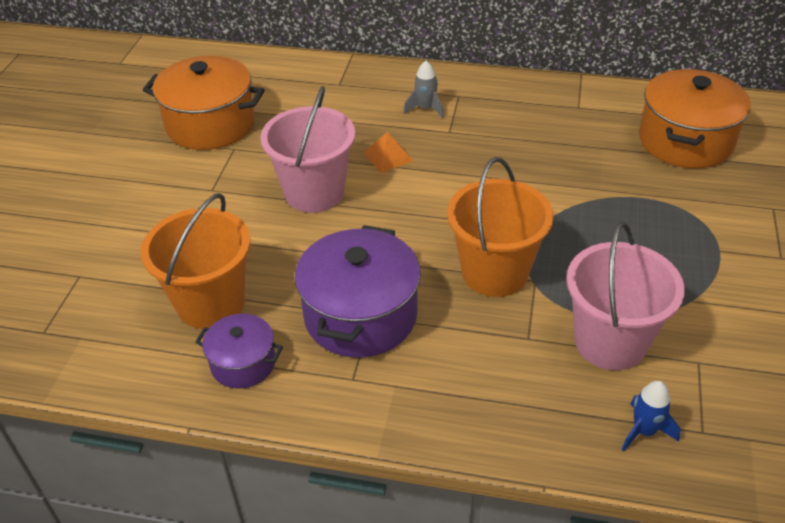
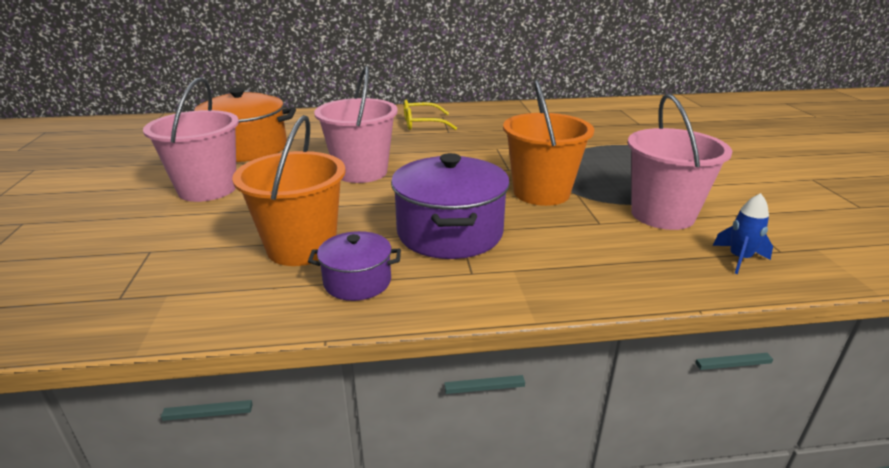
camera: 20 degrees left, 15 degrees down
(151, 191) = (207, 189): none -> pink bucket
(388, 156) = (410, 147): orange pyramid -> none
(425, 109) = (422, 124): grey rocket -> yellow glasses
(685, 141) = (614, 118): orange pot -> none

